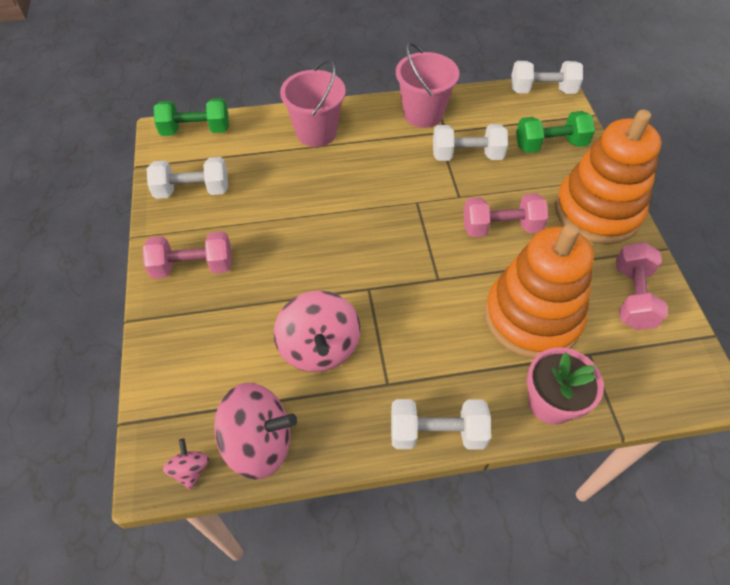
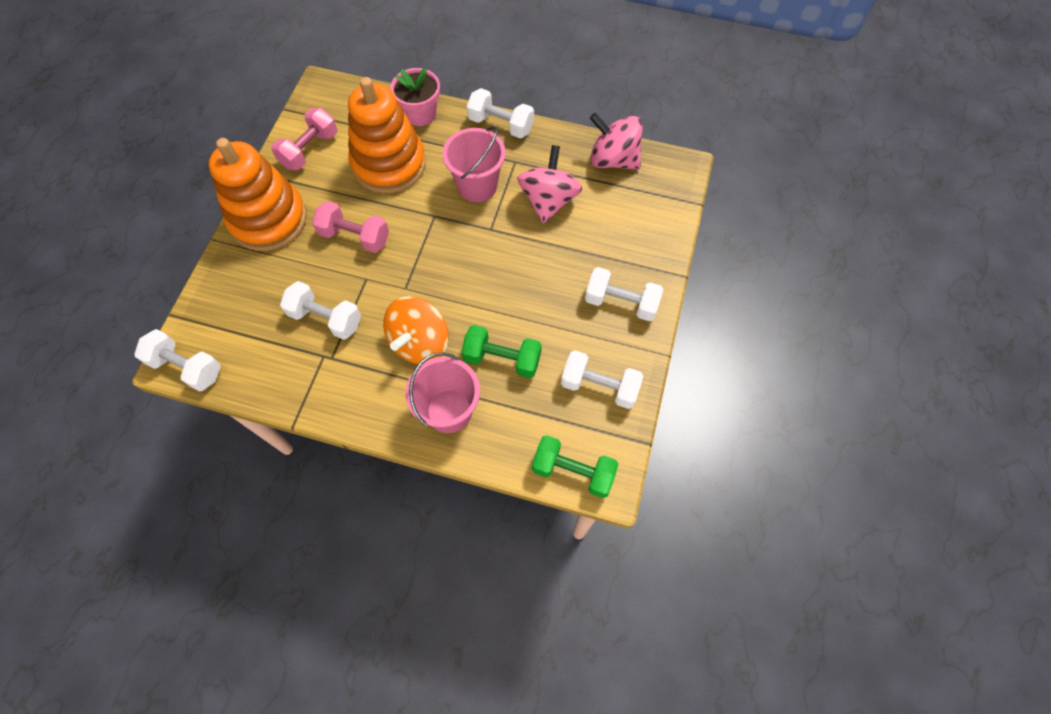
camera: 155 degrees left, 10 degrees up
(190, 469) = (660, 161): pink spinning top -> none
(193, 267) = (621, 302): pink dumbbell -> white dumbbell
(372, 167) = (420, 342): none -> orange spinning top
(423, 114) = (328, 389): pink bucket -> pink bucket (477, 186)
(550, 145) = (243, 298): green dumbbell -> green dumbbell (502, 359)

